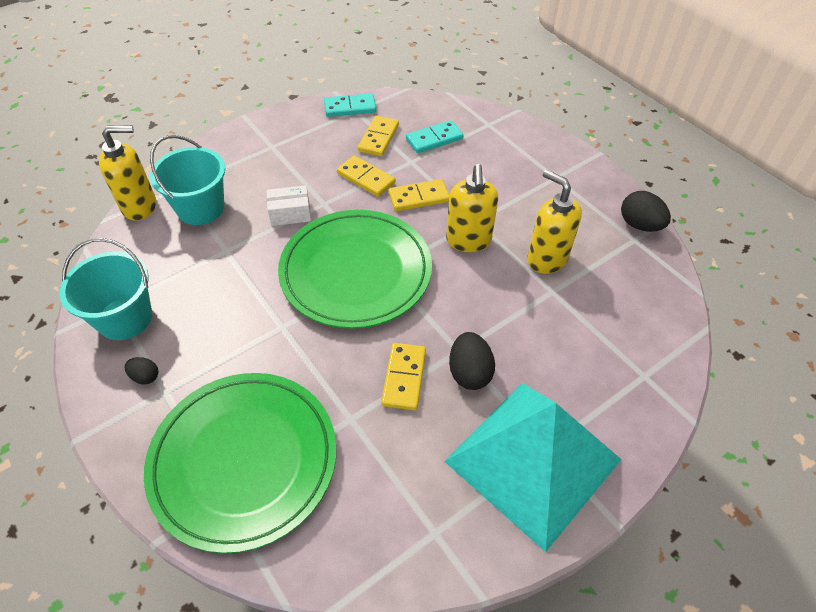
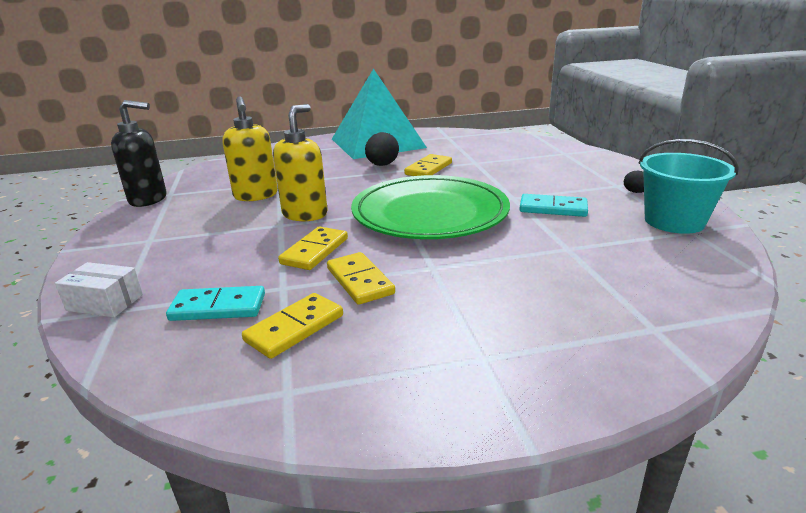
camera: 155 degrees left, 25 degrees down
(140, 206) = (712, 313): yellow soap dispenser -> none
(201, 208) = (608, 293): turquoise bucket -> none
(244, 460) = (551, 159): green plate -> none
(290, 213) = (480, 265): white box -> white box (105, 302)
(350, 107) = (291, 401): turquoise domino -> turquoise domino (553, 208)
(418, 197) = (315, 251): yellow domino -> yellow domino turned 75 degrees counterclockwise
(639, 225) = (148, 199): black egg -> black soap dispenser

